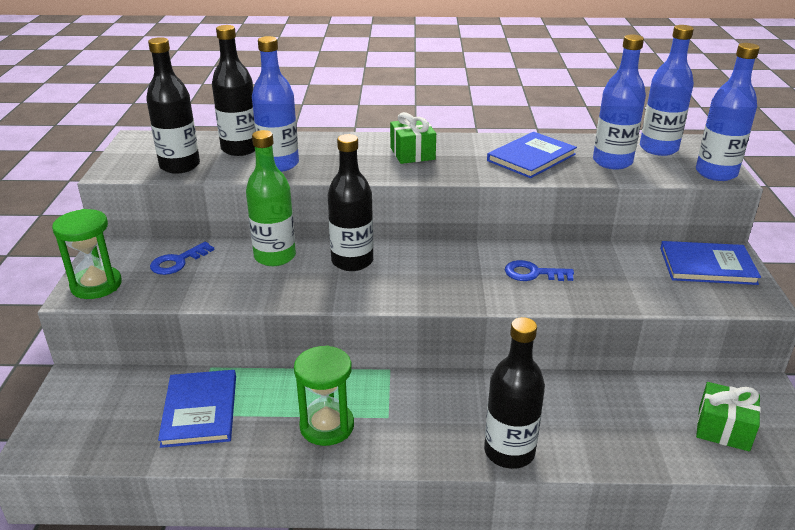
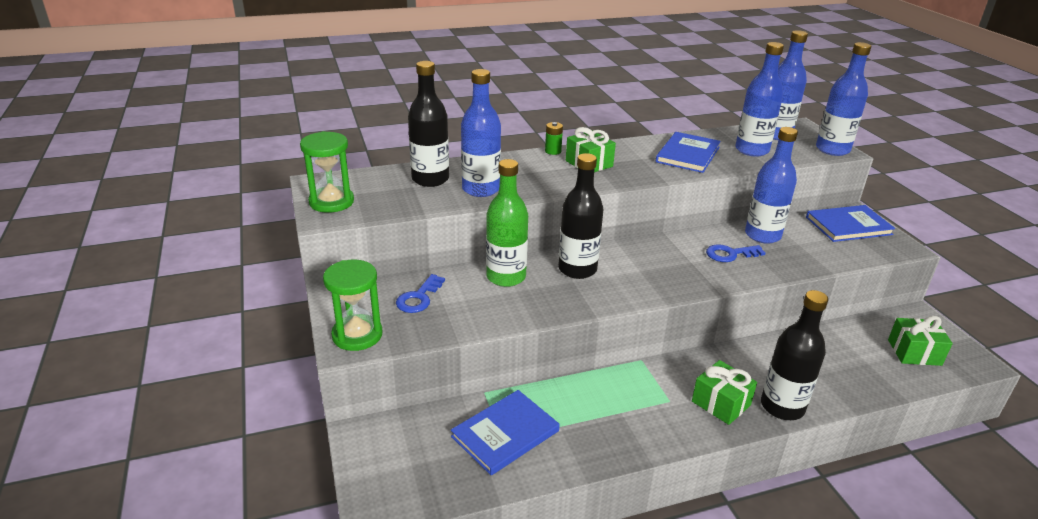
camera: 20 degrees left, 0 degrees up
(180, 166) = (387, 204): black bottle -> none
(200, 410) = (505, 433): blue book -> blue book turned 75 degrees clockwise
(327, 426) = (626, 421): green hourglass -> green hourglass (331, 202)
(386, 137) = (553, 151): none -> green battery
(442, 432) = (721, 403): none -> green gift
(589, 260) = (762, 235): none -> blue bottle

